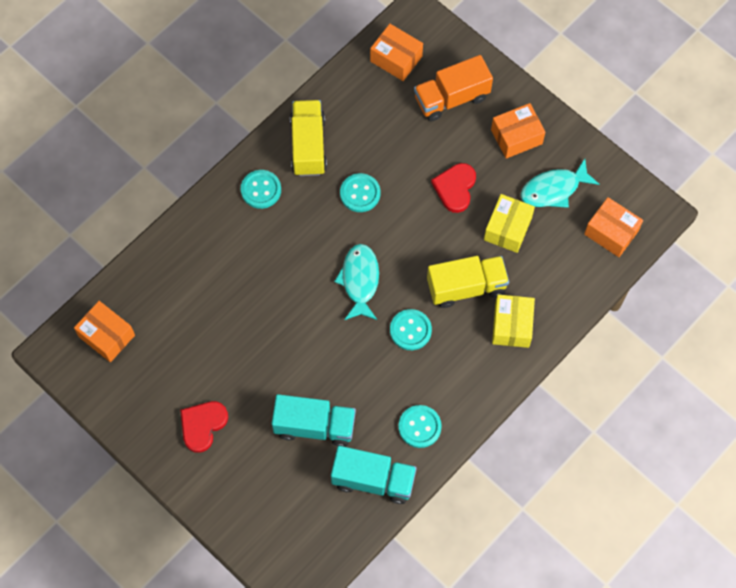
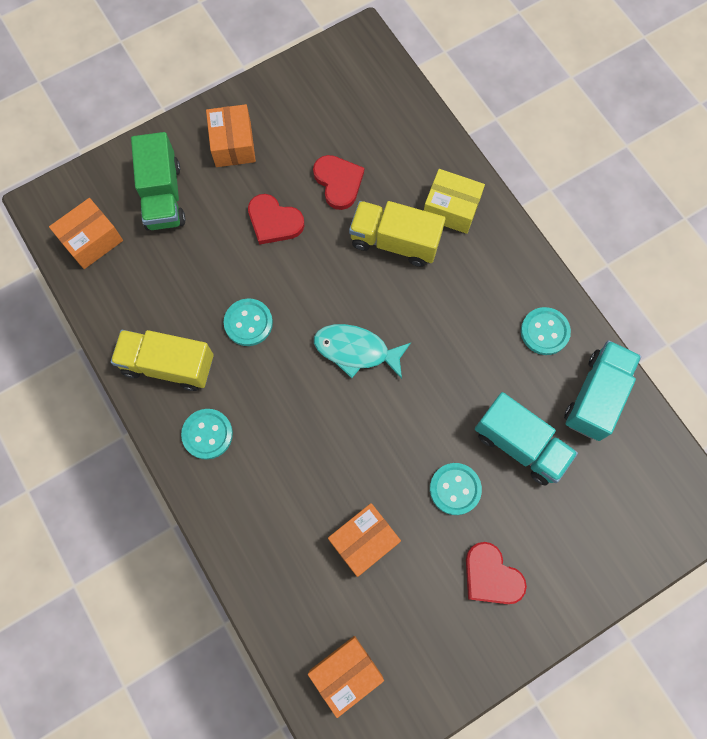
camera: 75 degrees left, 5 degrees up
(314, 426) = (520, 444): turquoise truck -> turquoise truck turned 105 degrees clockwise
(410, 330) = (430, 312): turquoise button -> turquoise button (455, 489)
(451, 98) = (163, 196): orange truck -> green truck
(466, 287) = (394, 241): yellow truck -> yellow truck turned 75 degrees counterclockwise
(507, 229) = (338, 182): yellow box -> red heart
(554, 189) = (307, 126): turquoise fish -> none
(611, 232) = (372, 87): orange box -> orange box (364, 541)

